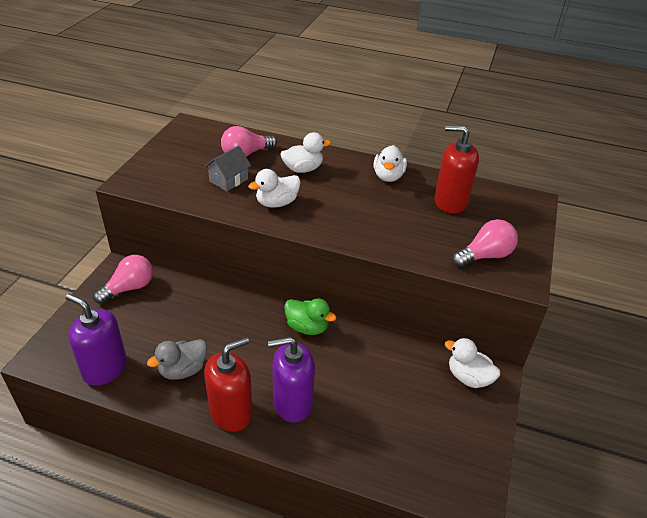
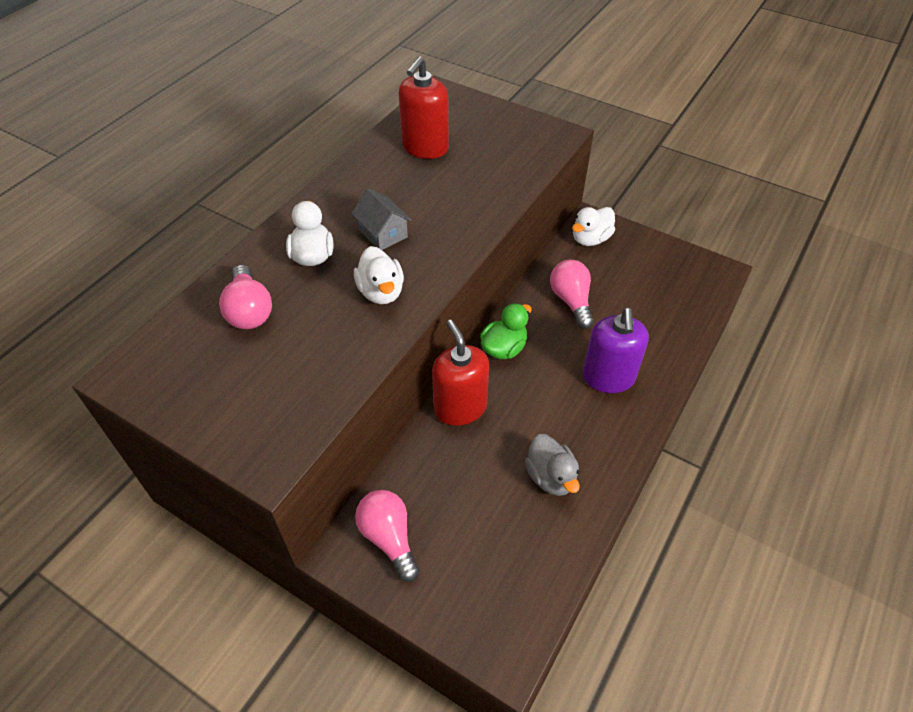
camera: 75 degrees left, 10 degrees up
(105, 368) = (536, 567): purple soap dispenser -> none
(228, 180) = (309, 336): grey house -> grey house (383, 233)
(231, 412) = (616, 433): red soap dispenser -> red soap dispenser (460, 407)
(388, 176) = (359, 183): white duck -> none
(485, 256) = (520, 147): pink light bulb -> pink light bulb (571, 301)

